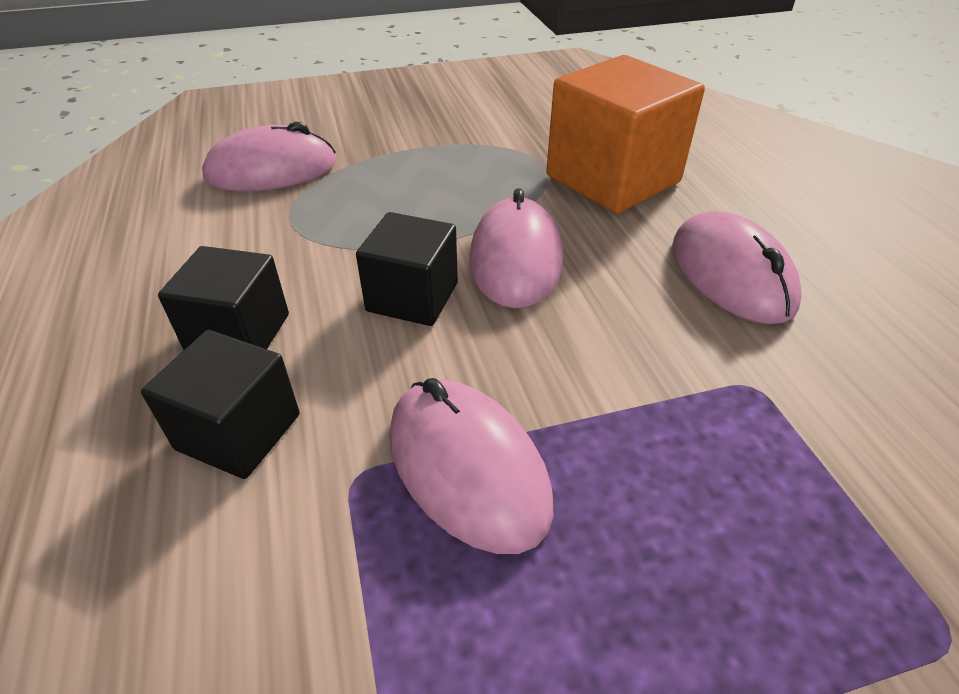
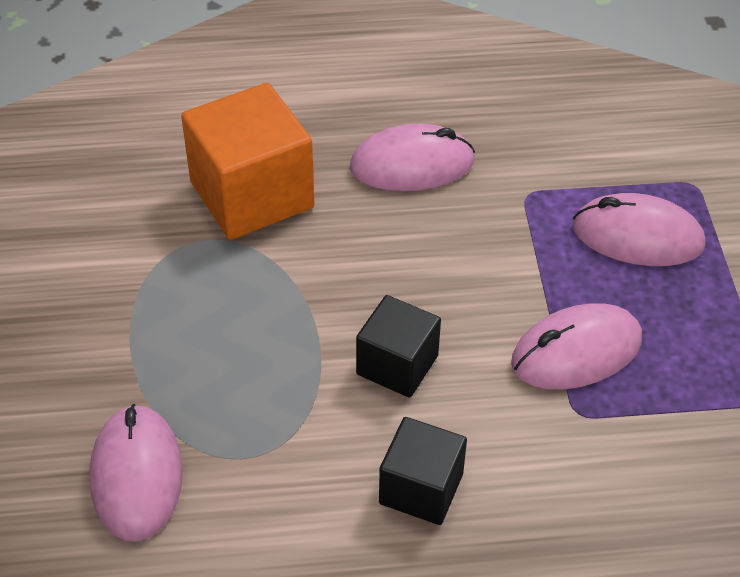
camera: 80 degrees left, 5 degrees up
(239, 432) = (530, 481): black cube -> none
(516, 259) = (361, 289): pink mouse -> pink mouse (637, 236)

